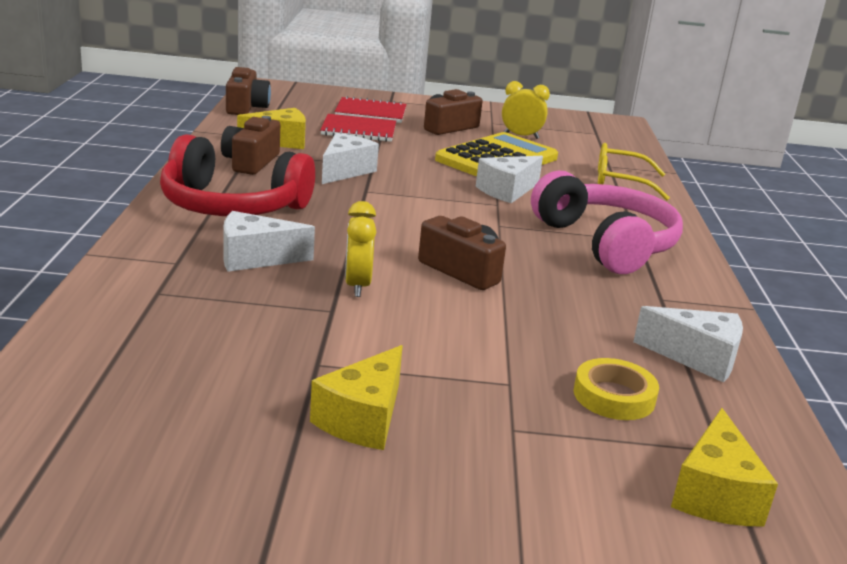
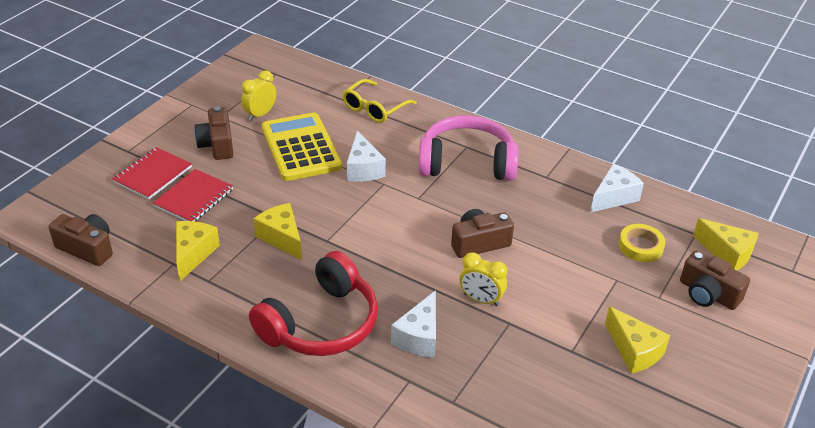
camera: 60 degrees left, 15 degrees up
(250, 162) = (232, 286): brown camera -> brown camera (708, 294)
(345, 171) = (281, 238): white cheese -> yellow cheese

